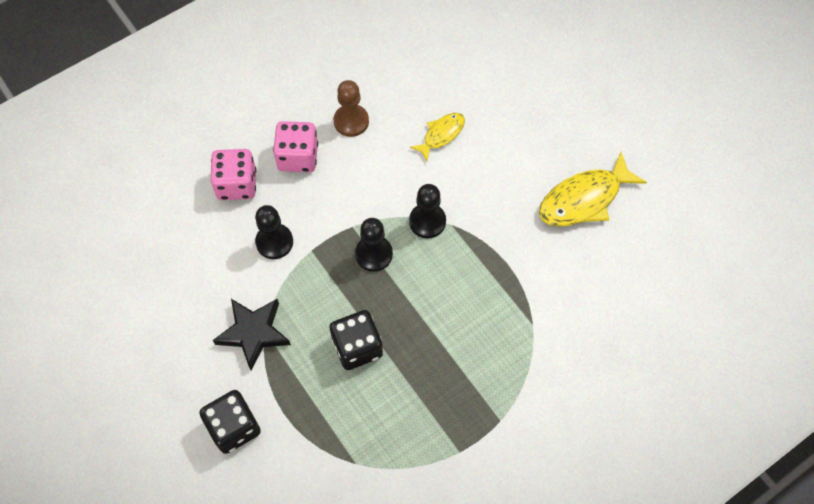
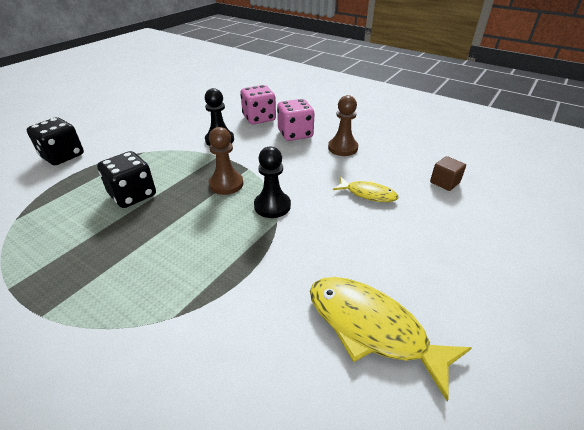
camera: 70 degrees right, 25 degrees down
(253, 333) = (142, 147): black star -> none
(374, 254) = (226, 184): black pawn -> brown pawn
(449, 64) = (444, 182): none -> brown cube

